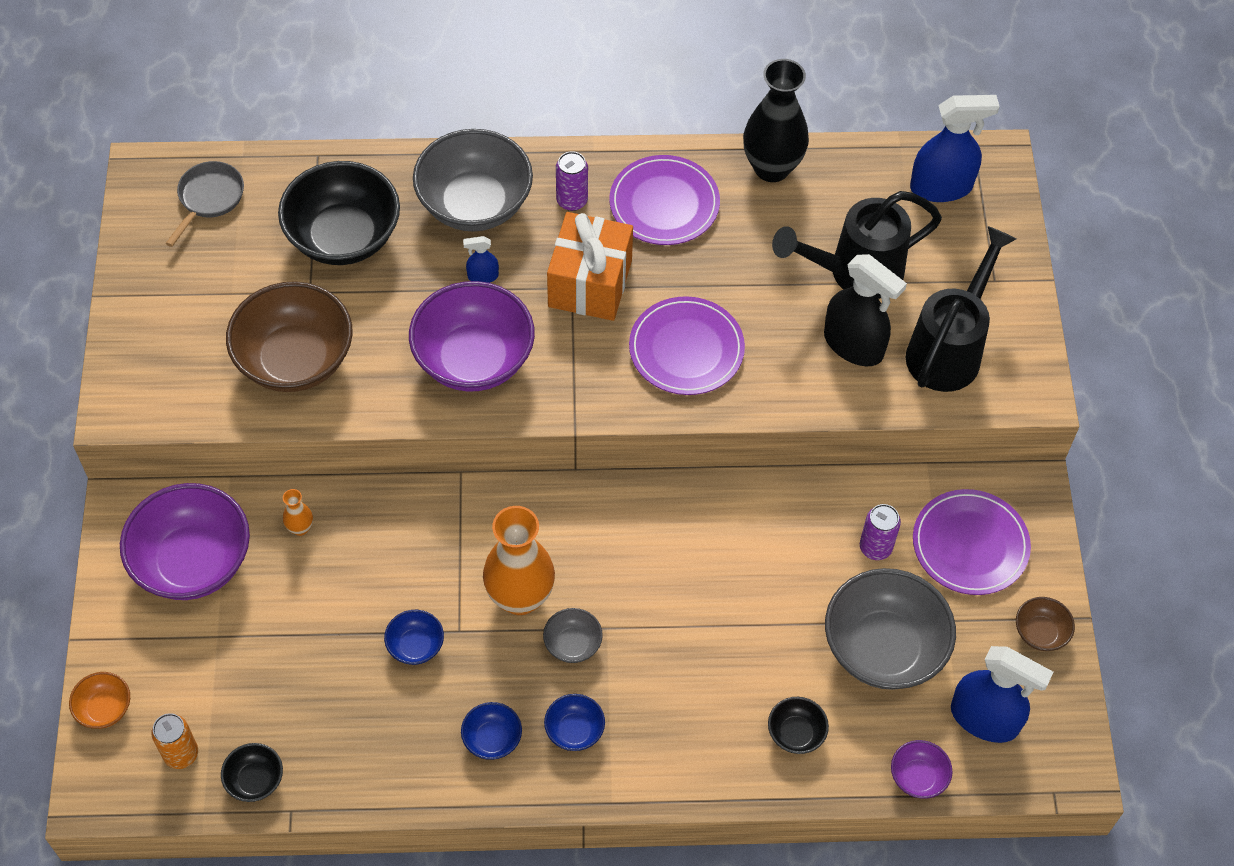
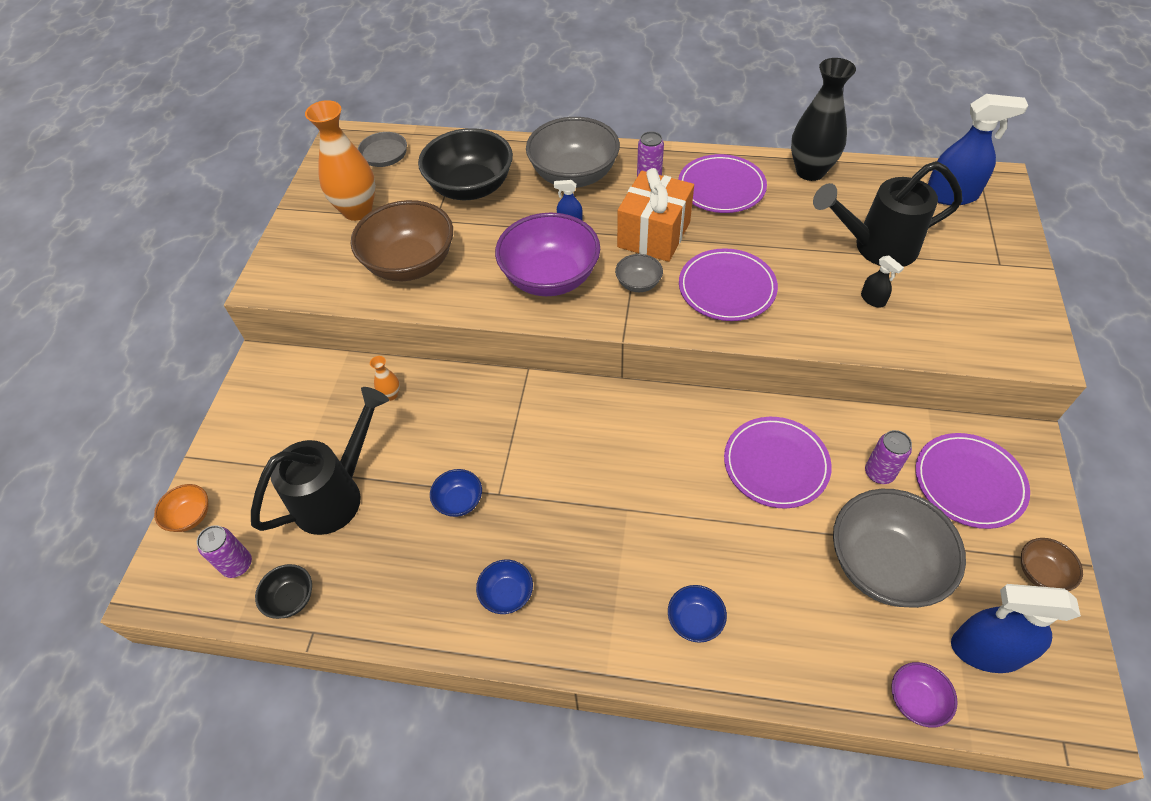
camera: 15 degrees right, 5 degrees down
(181, 754) = (237, 565): orange can -> purple can
(193, 562) = (300, 410): purple bowl -> none
(520, 597) = (556, 473): orange vase -> orange vase (357, 210)
(572, 644) = (595, 519): grey bowl -> grey bowl (638, 283)
(574, 730) = (583, 598): blue bowl -> blue bowl (695, 620)
(763, 552) = (776, 464): none -> purple plate
(796, 733) = (793, 634): black bowl -> none
(853, 345) = (873, 299): black spray bottle -> black spray bottle, size x0.47
(948, 349) = (959, 311): black watering can -> black watering can (336, 494)
(984, 719) = (986, 650): blue spray bottle -> blue spray bottle turned 150 degrees clockwise

